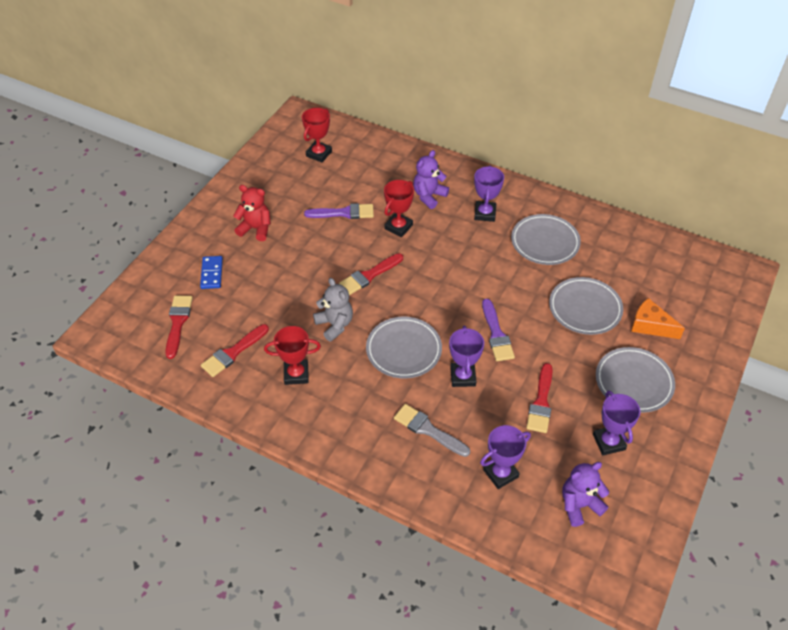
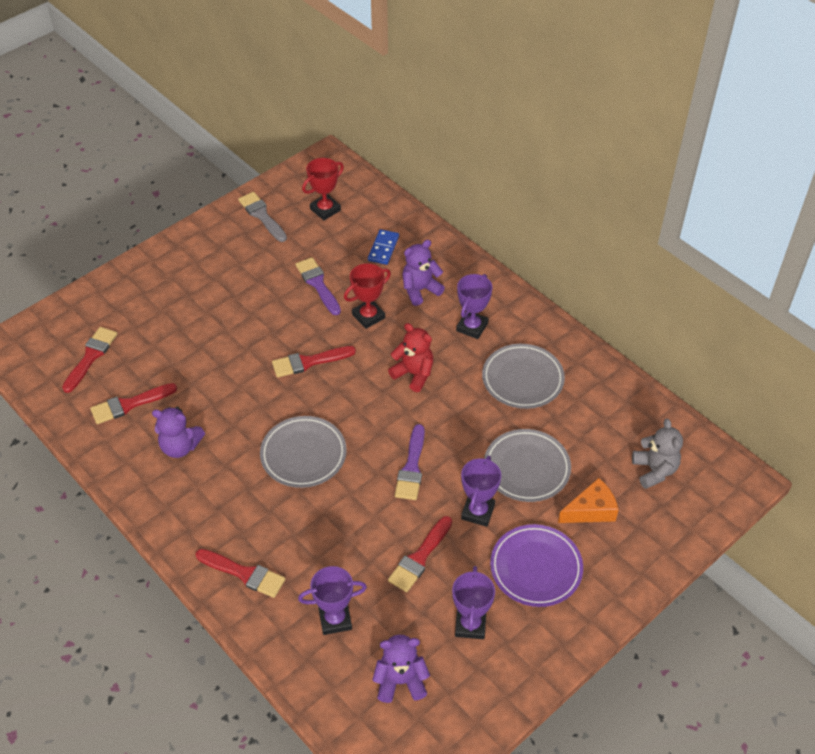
camera: 20 degrees right, 0 degrees up
(211, 273) = (149, 313): blue domino -> blue domino (383, 248)
(256, 229) = (217, 277): red teddy bear -> red teddy bear (413, 374)
(296, 374) = (180, 447): red trophy -> purple teddy bear
(335, 325) = (246, 405): grey teddy bear -> grey teddy bear (654, 470)
(344, 213) = (318, 284): purple brush -> purple brush turned 135 degrees counterclockwise
(406, 461) = (244, 573): none -> red brush
(428, 430) = (284, 548): grey brush -> grey brush (262, 215)
(463, 377) = (350, 503): purple trophy -> purple trophy (478, 512)
(634, 382) = (536, 567): grey plate -> purple plate
(650, 326) = (591, 510): orange cheese -> orange cheese turned 105 degrees clockwise

